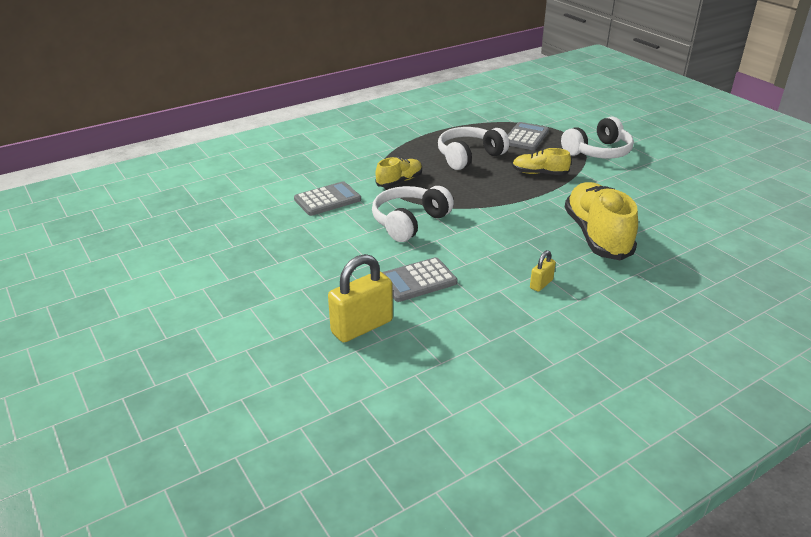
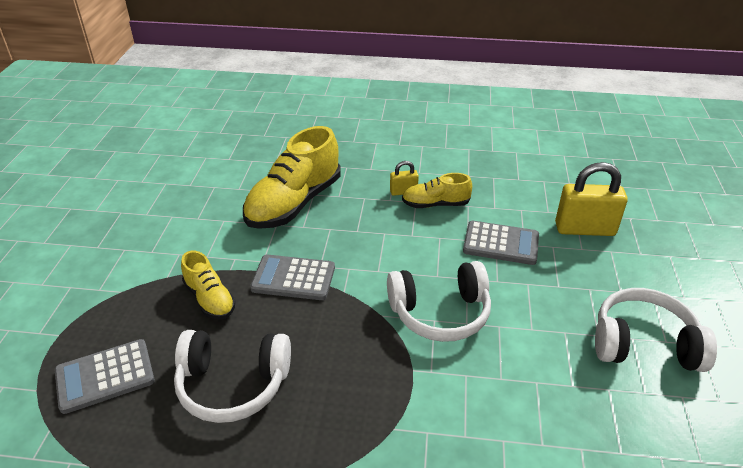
camera: 140 degrees left, 5 degrees up
(327, 199) = (508, 414): grey calculator -> grey calculator (293, 278)
(399, 181) = (380, 392): yellow shoe -> yellow shoe (435, 204)
(598, 152) = (93, 291): white headphones -> white headphones (644, 344)

